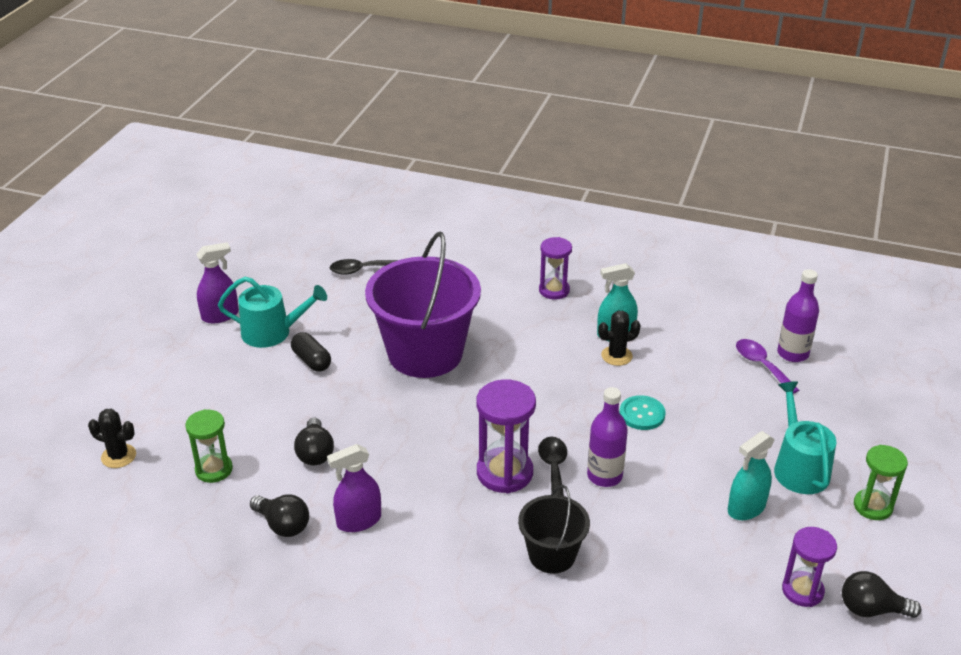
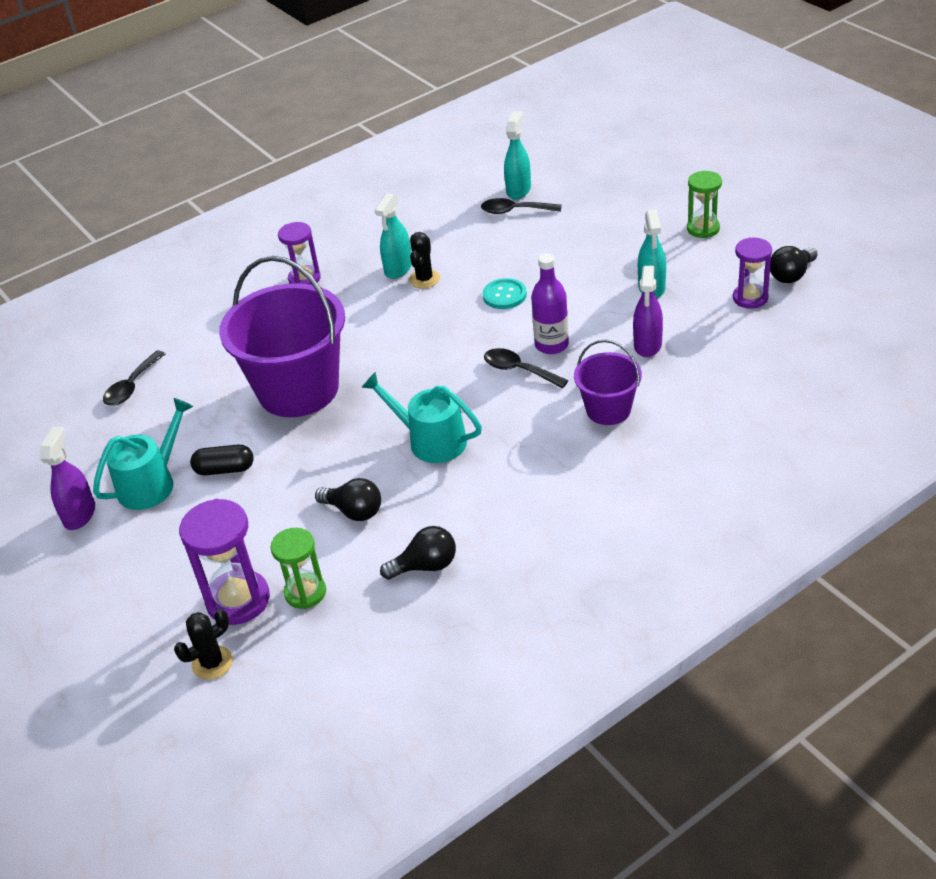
camera: 50 degrees left, 5 degrees up
(359, 521) = (467, 512): purple spray bottle -> purple spray bottle (647, 345)
(504, 473) = (495, 399): purple hourglass -> purple hourglass (238, 600)
(552, 555) = (608, 410): black bucket -> purple bucket
(761, 365) = (515, 211): purple spoon -> black spoon
(792, 353) = (518, 190): purple bottle -> turquoise spray bottle
(799, 468) = (636, 244): turquoise watering can -> turquoise watering can (431, 441)

